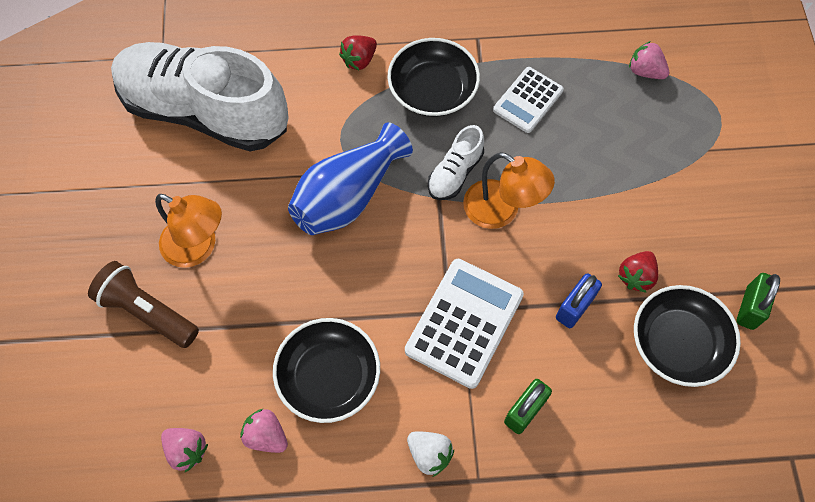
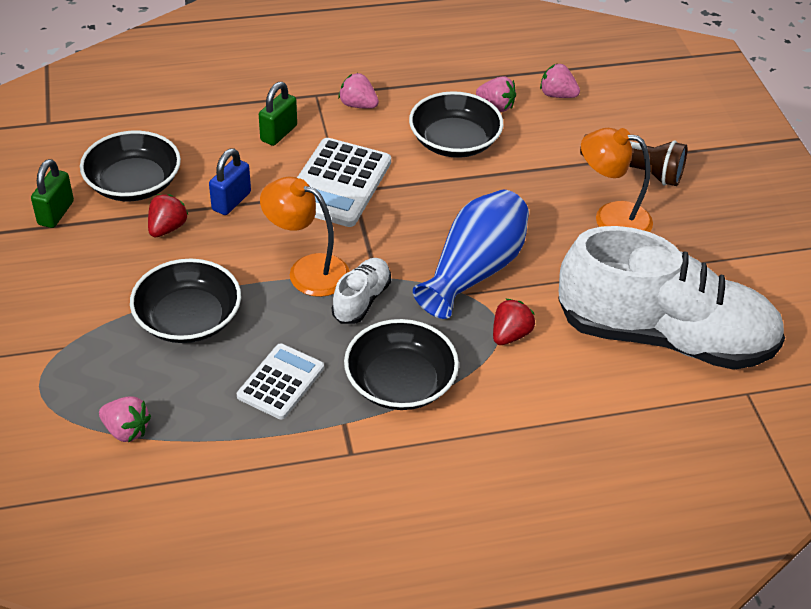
camera: 170 degrees right, 20 degrees down
(359, 60) = (500, 410): red strawberry -> red strawberry (510, 335)
(429, 454) = (358, 105): white strawberry -> pink strawberry
(606, 168) = (188, 319): none -> black bowl

